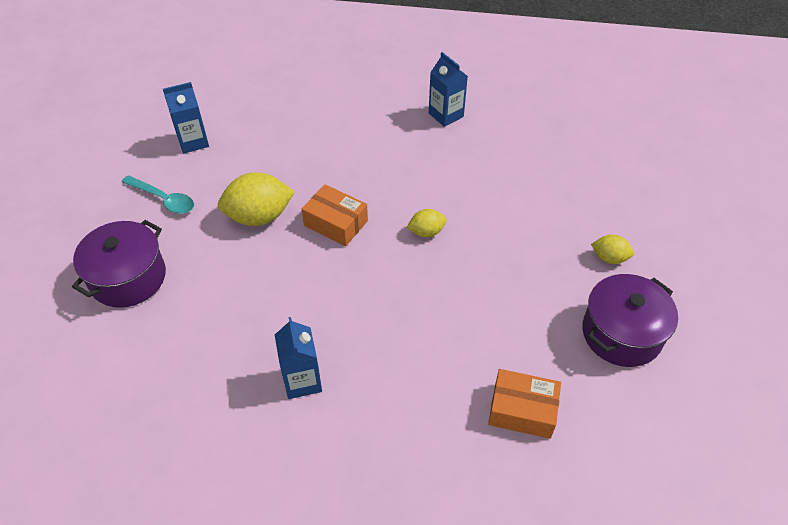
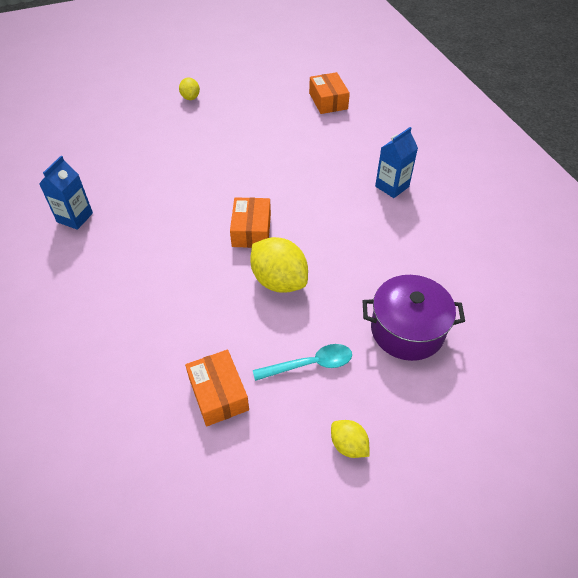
camera: 120 degrees left, 0 degrees up
(164, 199) = (310, 364): turquoise spoon -> turquoise spoon turned 75 degrees clockwise
(193, 142) = (218, 394): blue carton -> orange box
(426, 232) = (225, 179): yellow lemon -> yellow lemon (348, 445)
(621, 333) = (247, 82): purple pot -> none

